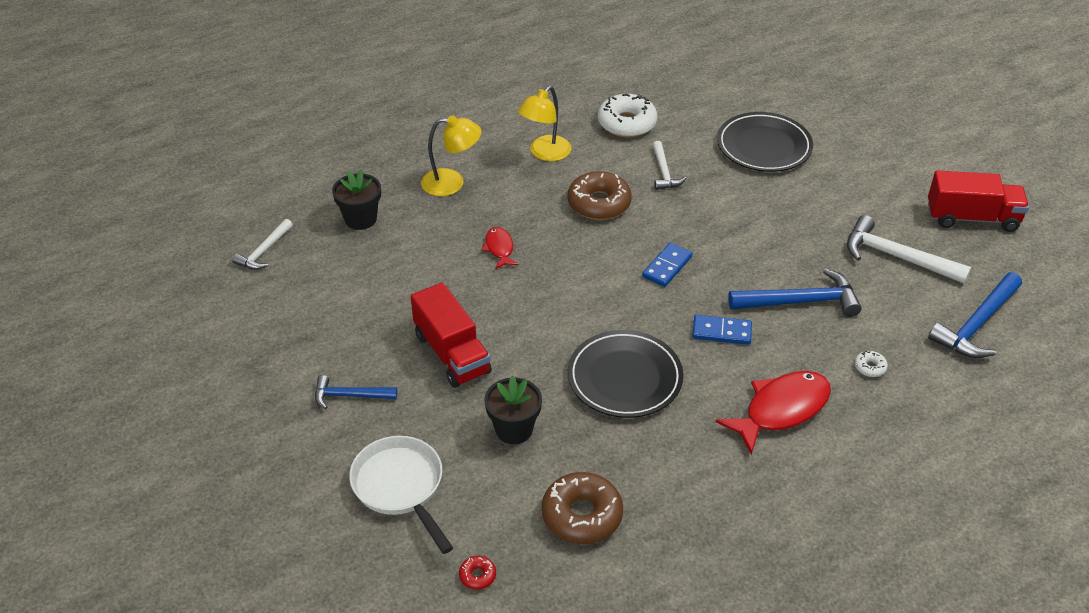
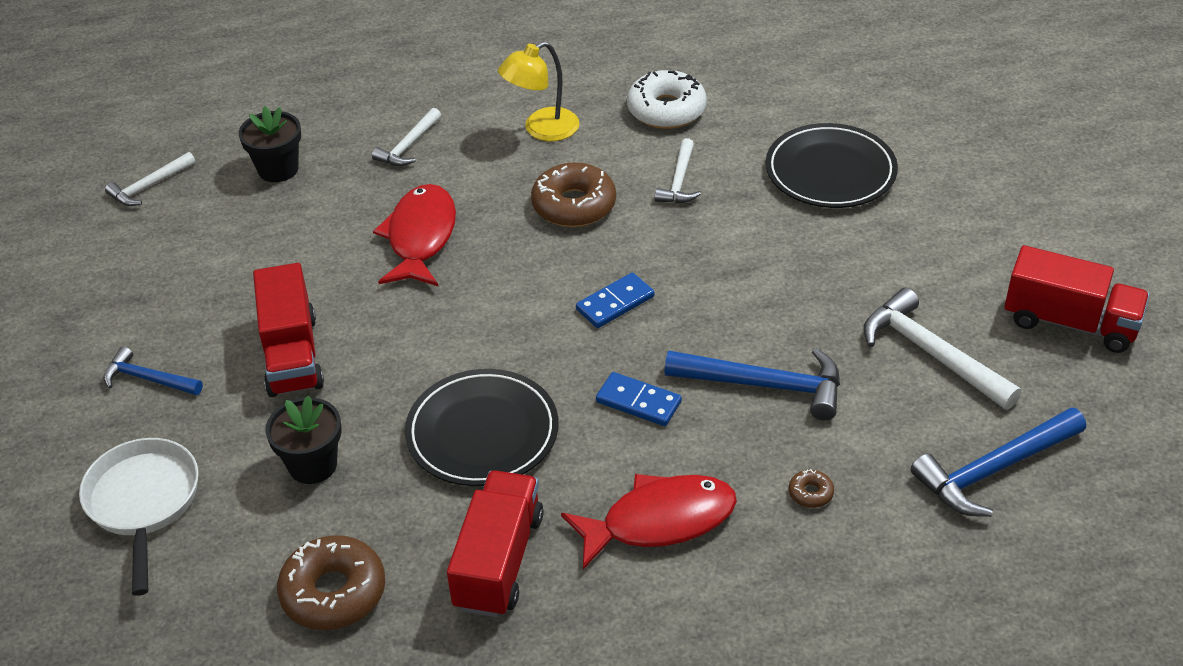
camera: 20 degrees right, 0 degrees up
(452, 183) = (409, 146): yellow lamp -> white hammer
(477, 576) = (170, 633): red donut -> none
(499, 248) = (420, 237): red fish -> red fish, size x1.91
(687, 464) = (499, 561): none -> red truck
(870, 367) = (810, 493): white donut -> brown donut

